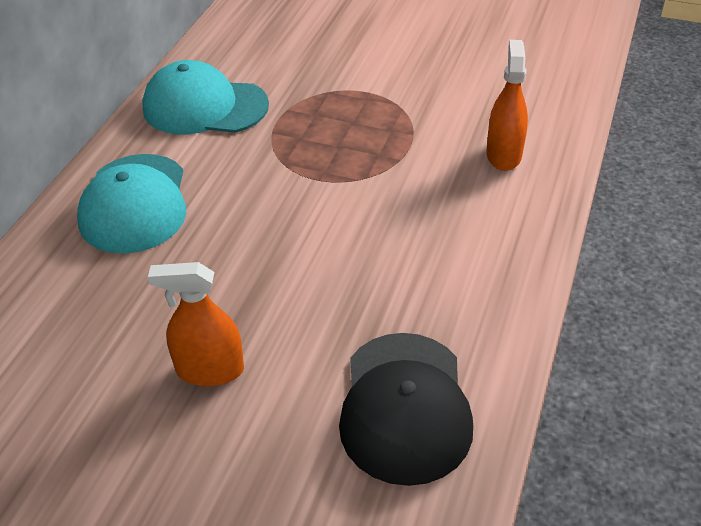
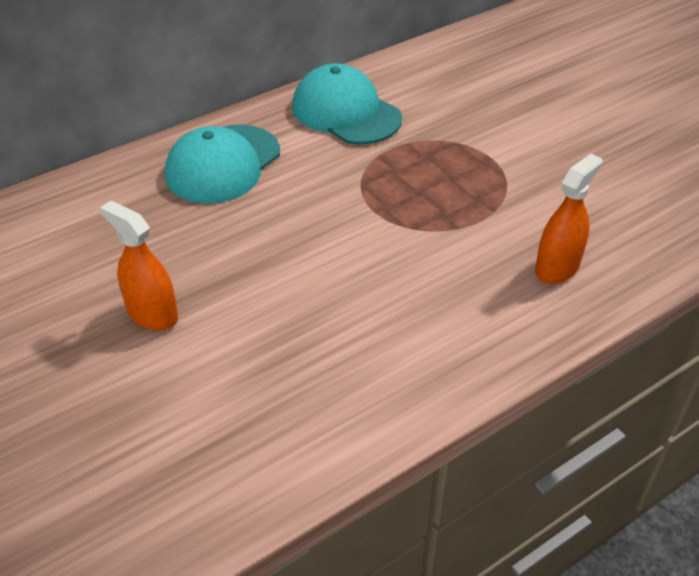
camera: 35 degrees right, 0 degrees up
(405, 407) = (257, 426): black cap -> none

